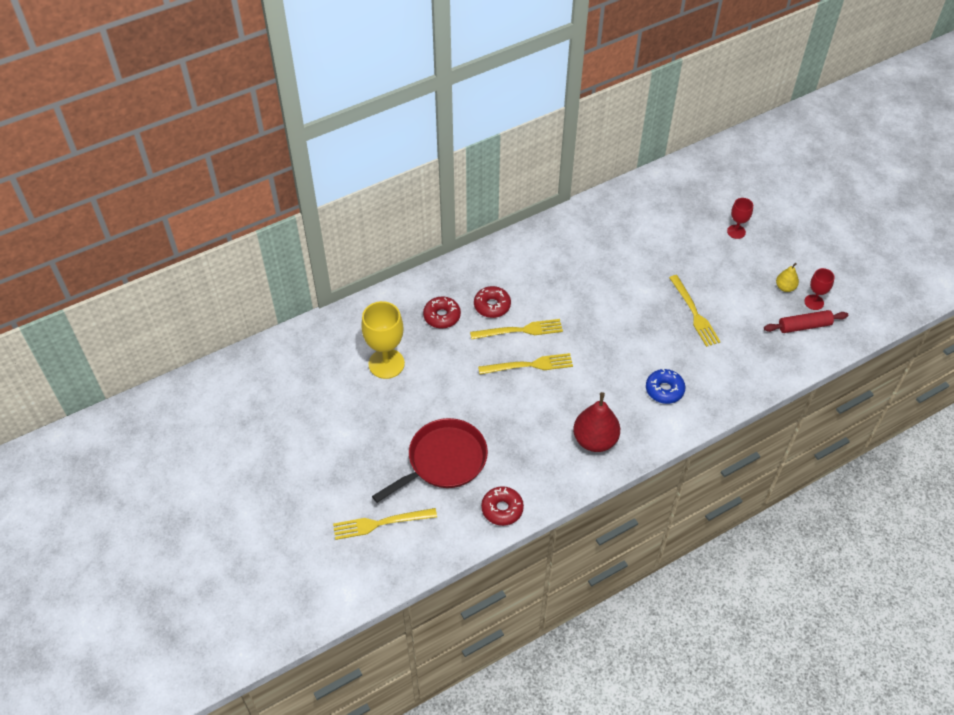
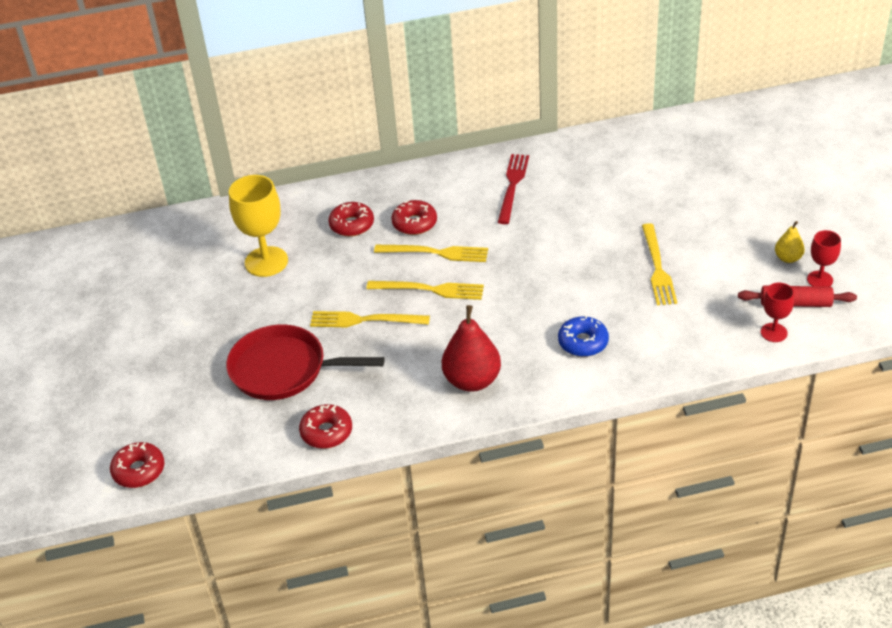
camera: 20 degrees right, 10 degrees down
(367, 576) = (139, 470): none -> red donut
(381, 523) = (181, 420): yellow fork -> yellow fork (365, 320)
(444, 460) = (283, 369): red pan -> red pan turned 150 degrees counterclockwise
(555, 257) = (512, 186): none -> red fork
(736, 232) = (749, 190): red goblet -> red goblet (773, 332)

